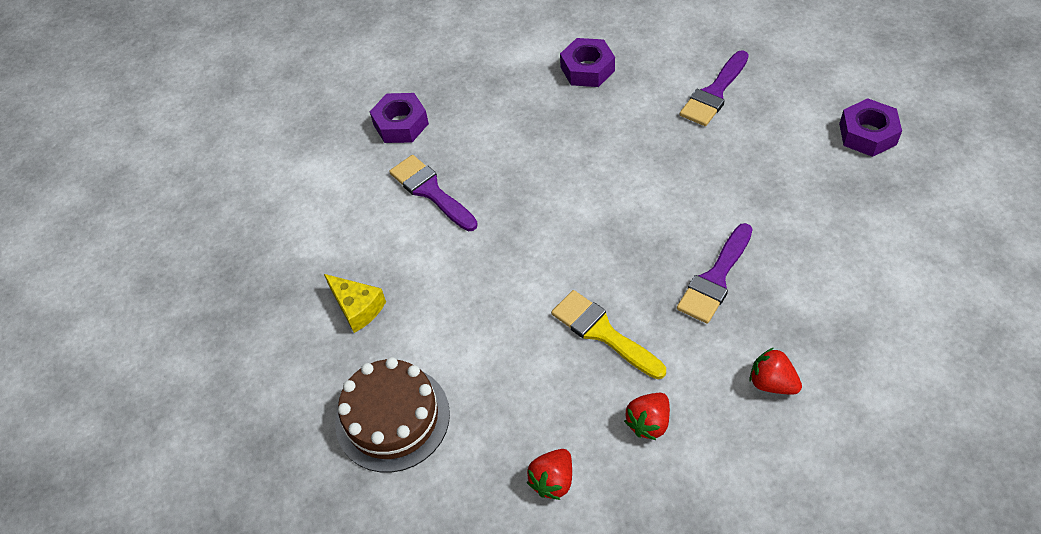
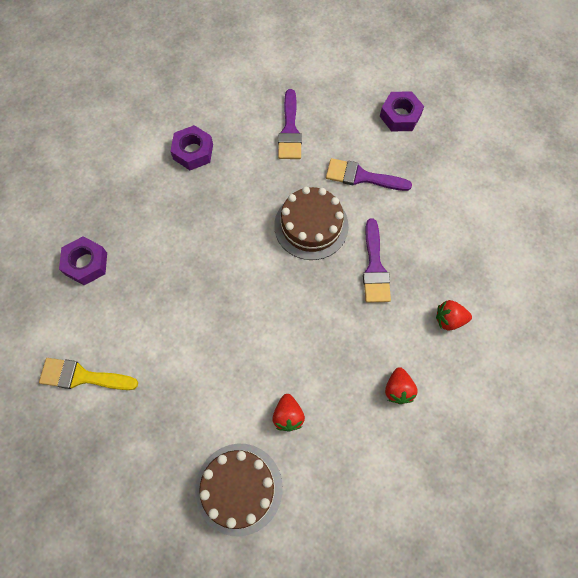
camera: 40 degrees left, 15 degrees up
(357, 308) = (157, 424): yellow cheese -> none
(430, 191) = (146, 305): purple brush -> purple brush (362, 177)
(552, 480) = (367, 464): red strawberry -> red strawberry (288, 415)
(603, 332) = (332, 345): yellow brush -> yellow brush (82, 376)
(668, 199) = (311, 226): none -> brown cake

